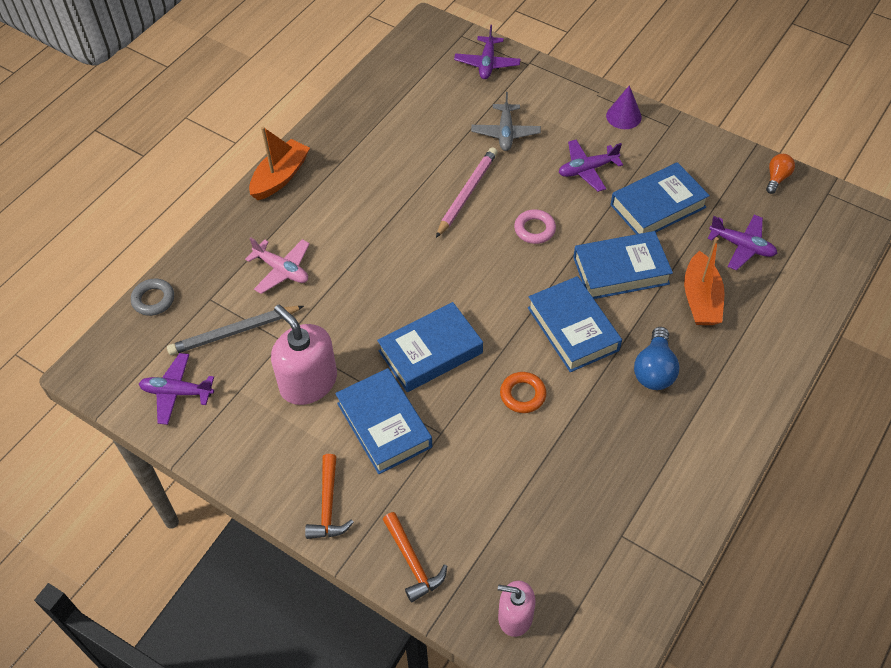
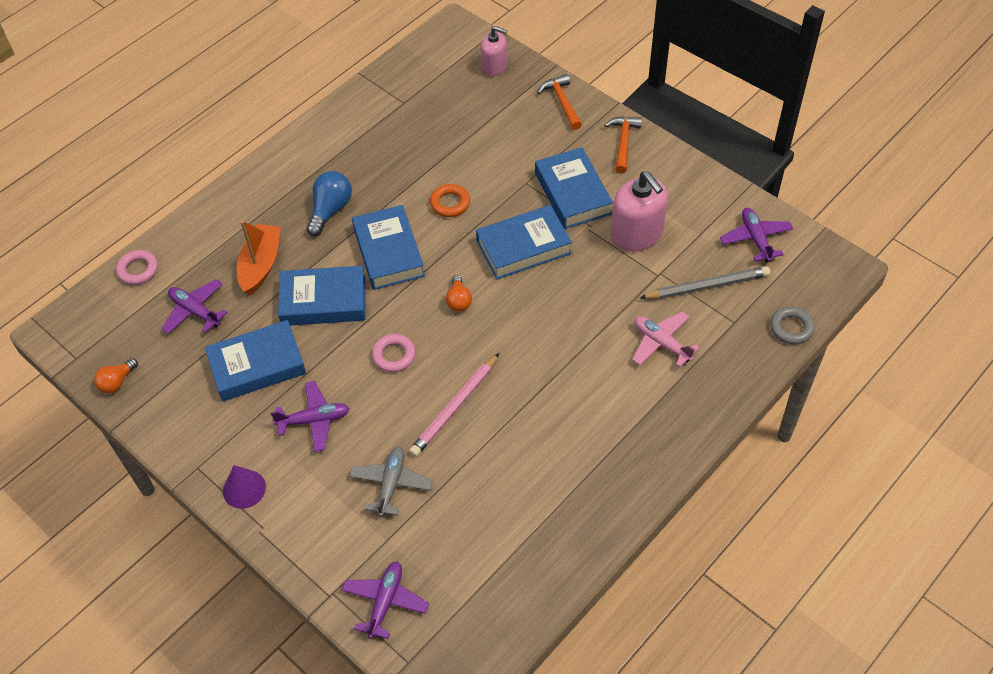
camera: 170 degrees left, 0 degrees up
(177, 392) = (755, 239): purple plane -> purple plane turned 120 degrees counterclockwise
(280, 177) = (664, 457): orange boat -> none
(486, 287) = (459, 300): none -> orange light bulb
(823, 279) = (138, 270): none -> pink ring

